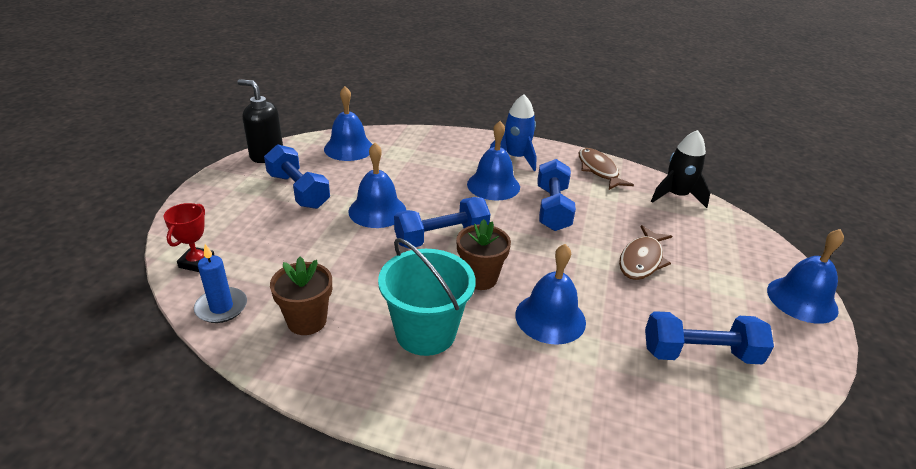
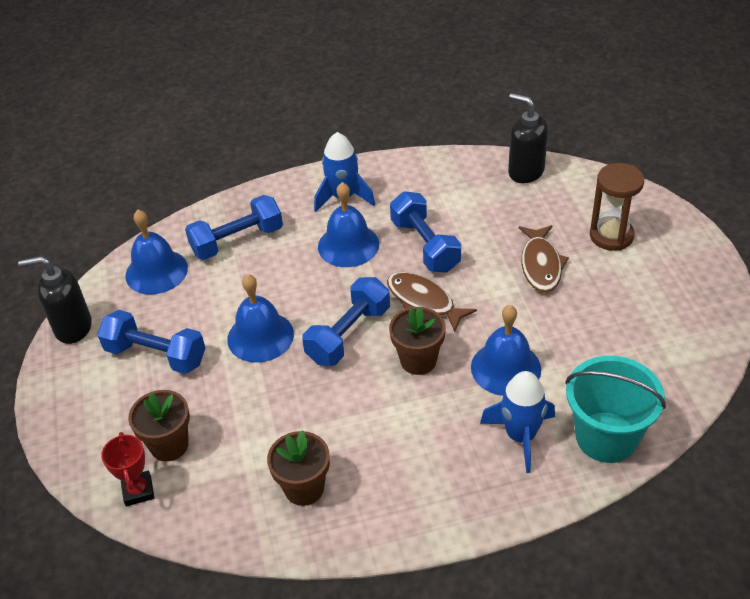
camera: 25 degrees left, 10 degrees up
(221, 307) = (213, 520): blue candle -> none
(247, 245) = (169, 445): none -> brown flower pot
(425, 332) = (415, 440): turquoise bucket -> turquoise bucket (606, 437)
(520, 376) = (521, 436): none -> blue rocket
(598, 170) = (435, 173): brown fish -> brown fish (424, 301)
(676, 196) = (525, 172): black rocket -> black soap dispenser
(700, 354) = (640, 337): blue dumbbell -> blue dumbbell (237, 241)
(725, 266) = (611, 236): none -> brown hourglass
(802, 299) = (686, 240): blue bell -> none

